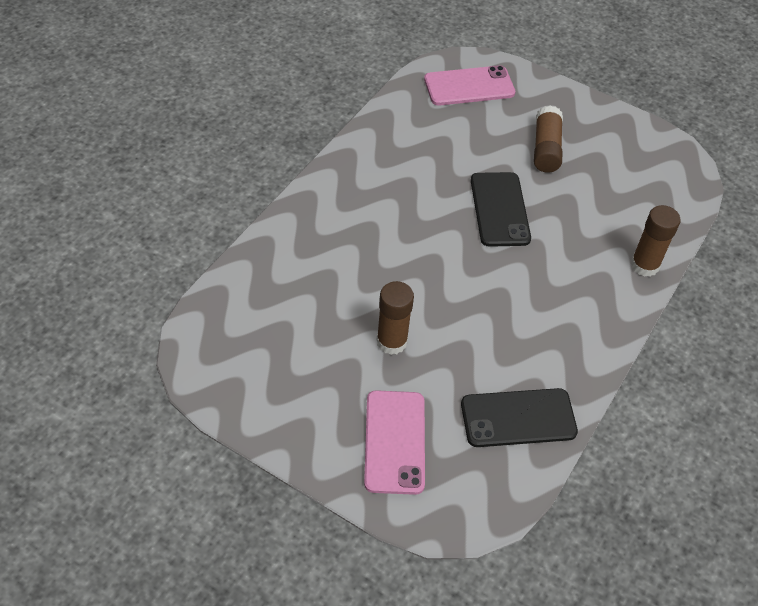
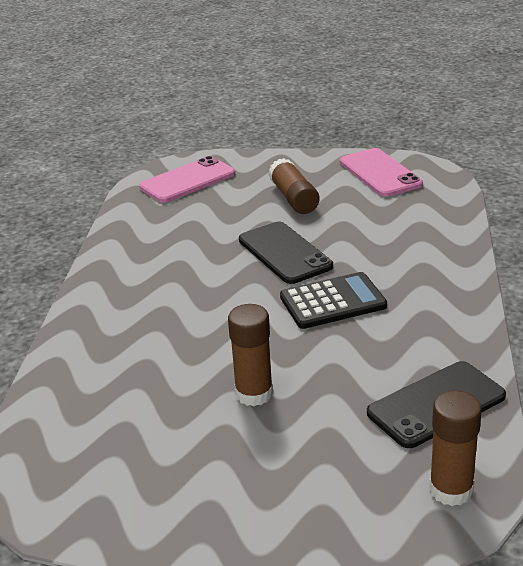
camera: 20 degrees left, 20 degrees down
(395, 442) = (323, 480): pink phone -> pink phone (380, 173)
(505, 280) = (333, 302): none -> black calculator
(644, 265) = (452, 245): brown glue stick -> brown glue stick (451, 490)

